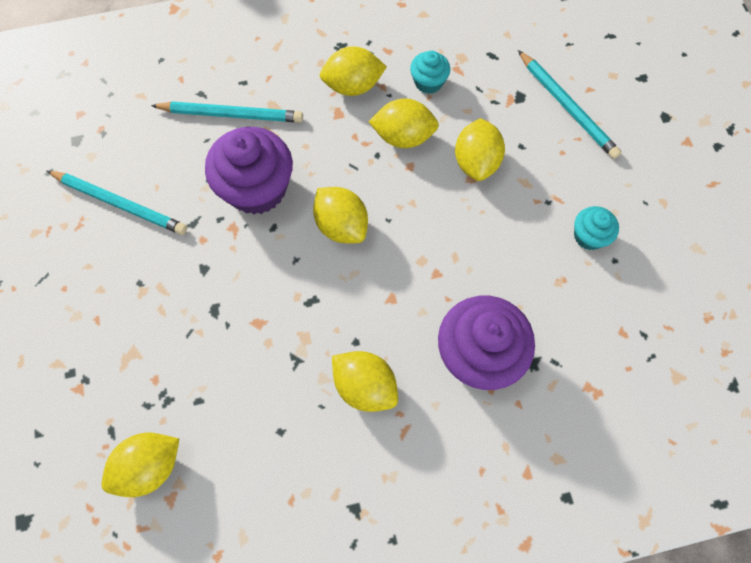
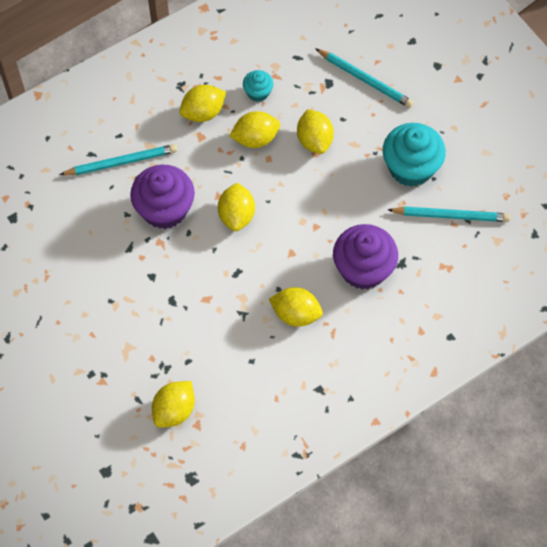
camera: 20 degrees left, 5 degrees down
(120, 204) = (69, 252): turquoise pencil -> turquoise pencil (450, 216)
(341, 225) = (236, 215): yellow lemon -> yellow lemon turned 60 degrees clockwise
(589, 236) = (410, 167): turquoise cupcake -> turquoise cupcake, size x1.97

